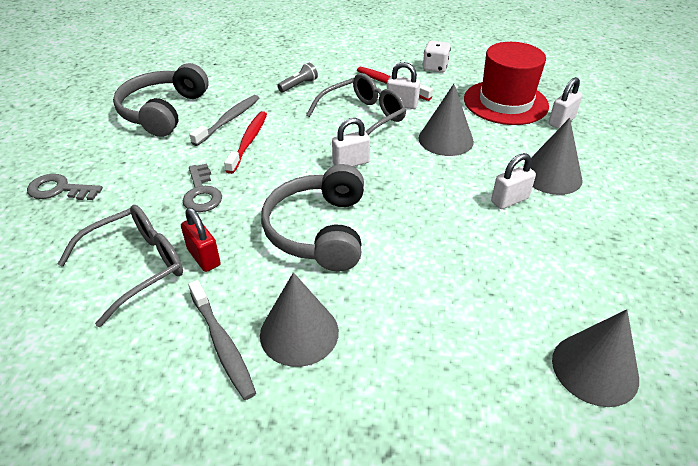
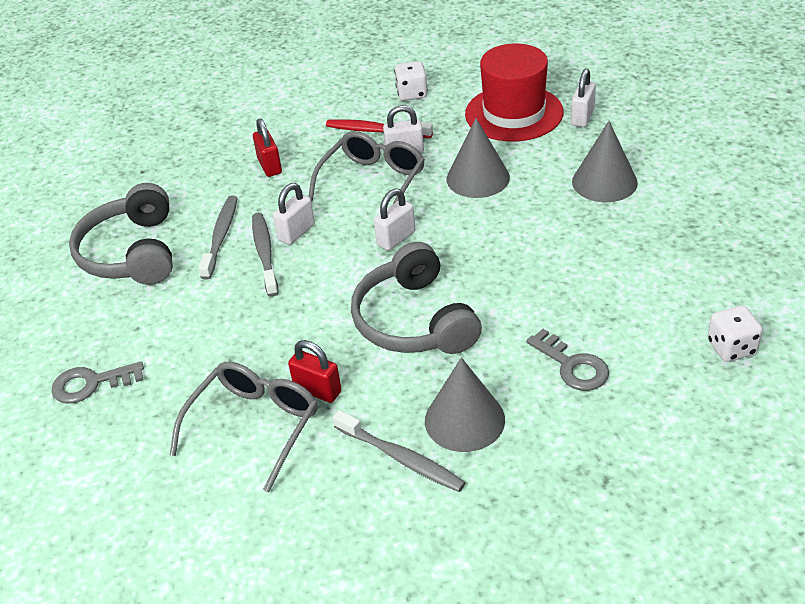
camera: 20 degrees left, 0 degrees up
(201, 193) = (259, 328): grey key -> grey key (572, 366)
(248, 141) = (265, 253): red toothbrush -> grey toothbrush
(299, 85) = (270, 166): grey flashlight -> red padlock
(509, 200) = (579, 222): white padlock -> white padlock (296, 232)
(595, 369) = (731, 347): grey cone -> white dice

